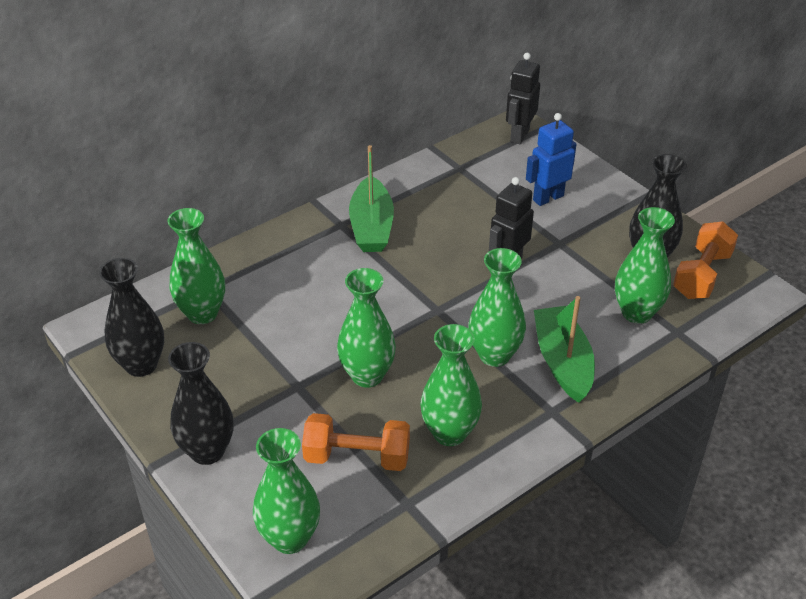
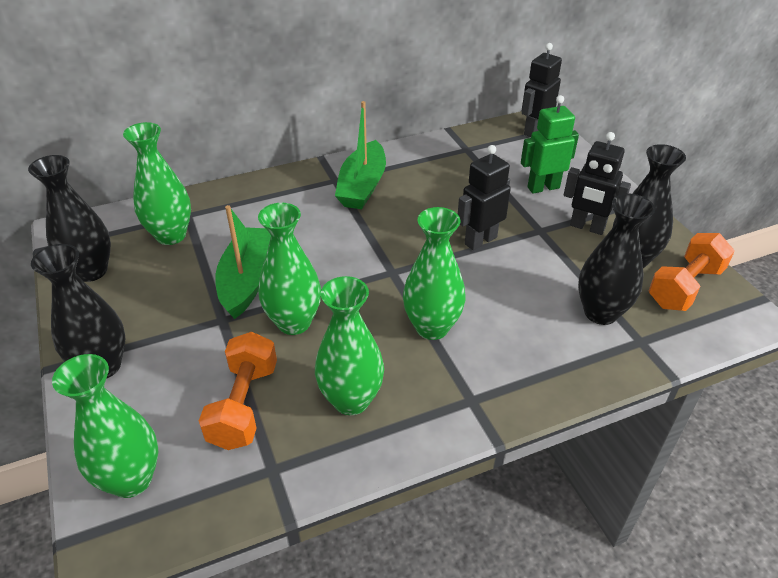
camera: 15 degrees right, 0 degrees up
(357, 457) = (244, 405): orange dumbbell -> orange dumbbell turned 75 degrees clockwise
(548, 198) = (543, 187): blue robot -> green robot
(562, 362) = (502, 349): green boat -> green boat (247, 280)
(601, 232) = (587, 227): none -> black robot
(636, 313) = (600, 313): green vase -> black vase

